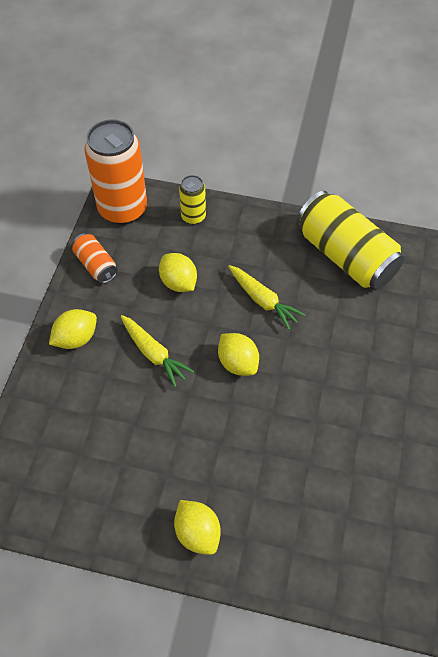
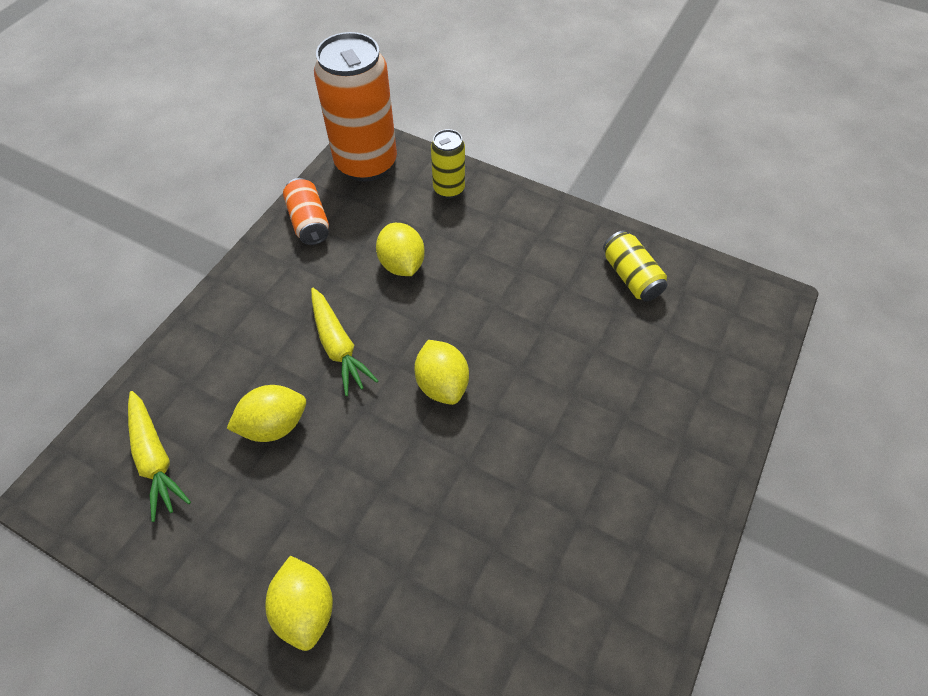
camera: 15 degrees right, 0 degrees up
(76, 338) = (250, 305): yellow lemon -> yellow lemon (274, 424)
(263, 300) = (502, 310): yellow carrot -> yellow carrot (155, 458)
(345, 256) = (630, 276): yellow can -> yellow can, size x0.49

